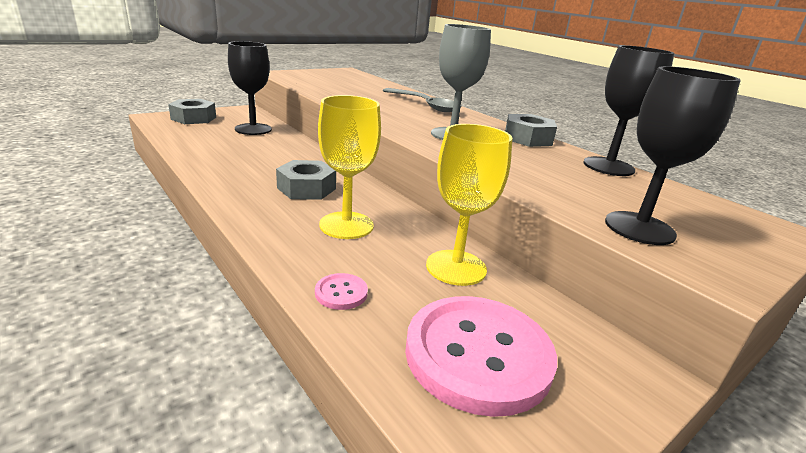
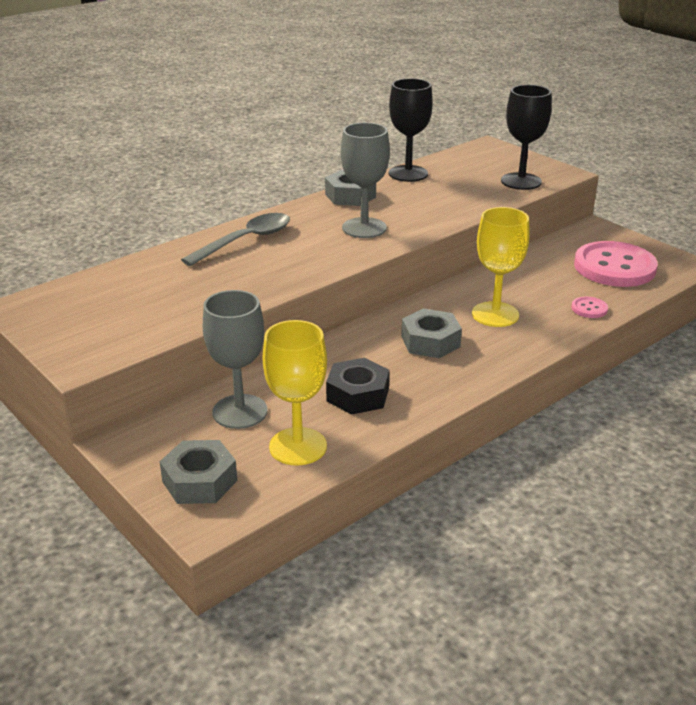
camera: 90 degrees left, 5 degrees up
(245, 156) = (357, 395): none -> black nut
(253, 129) = (240, 411): black goblet -> grey goblet
(456, 267) = (530, 270): yellow goblet -> yellow goblet (298, 446)

